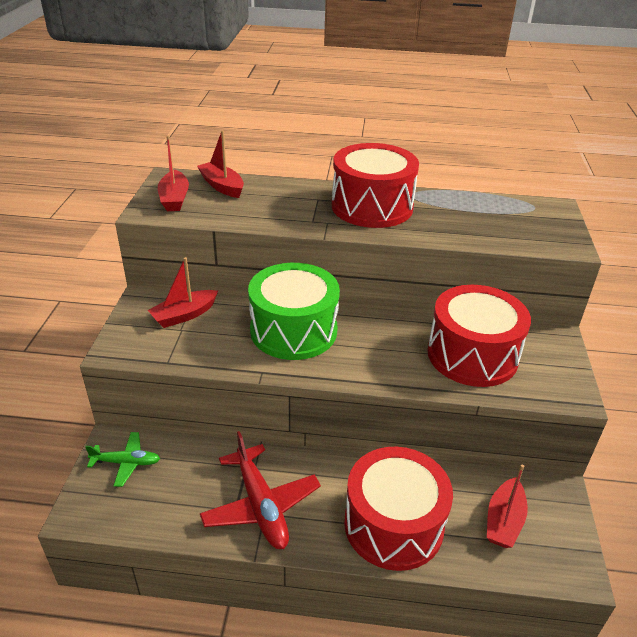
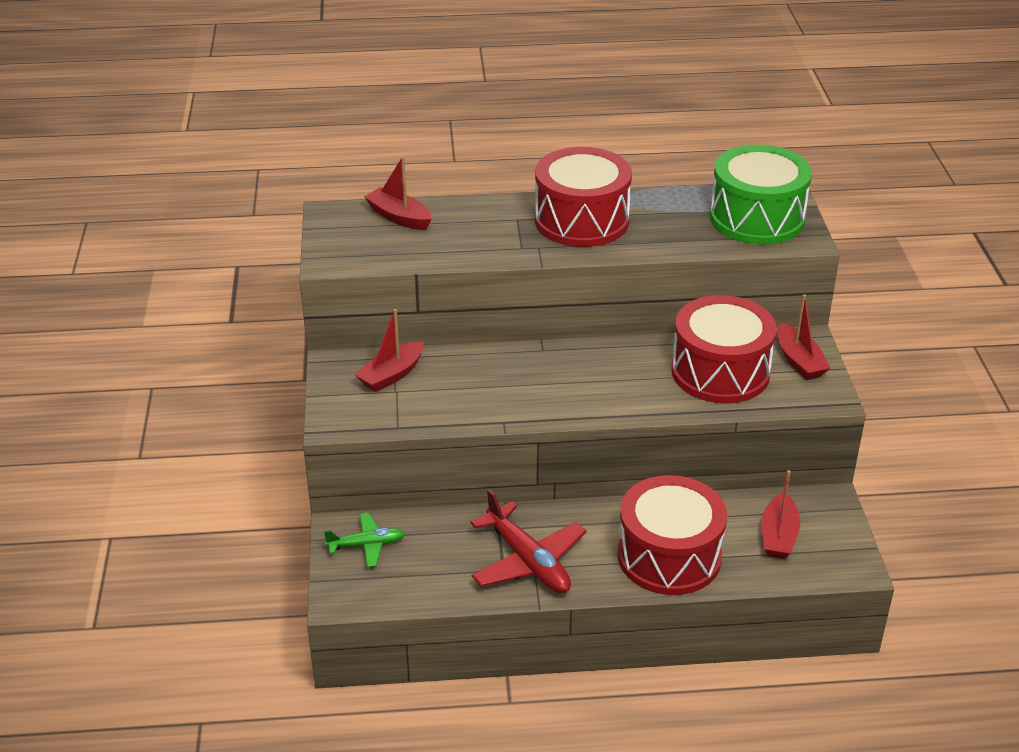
camera: 10 degrees left, 0 degrees up
(174, 199) = (352, 241): red boat -> red boat (799, 361)
(293, 330) = (521, 374): green drum -> green drum (757, 218)

